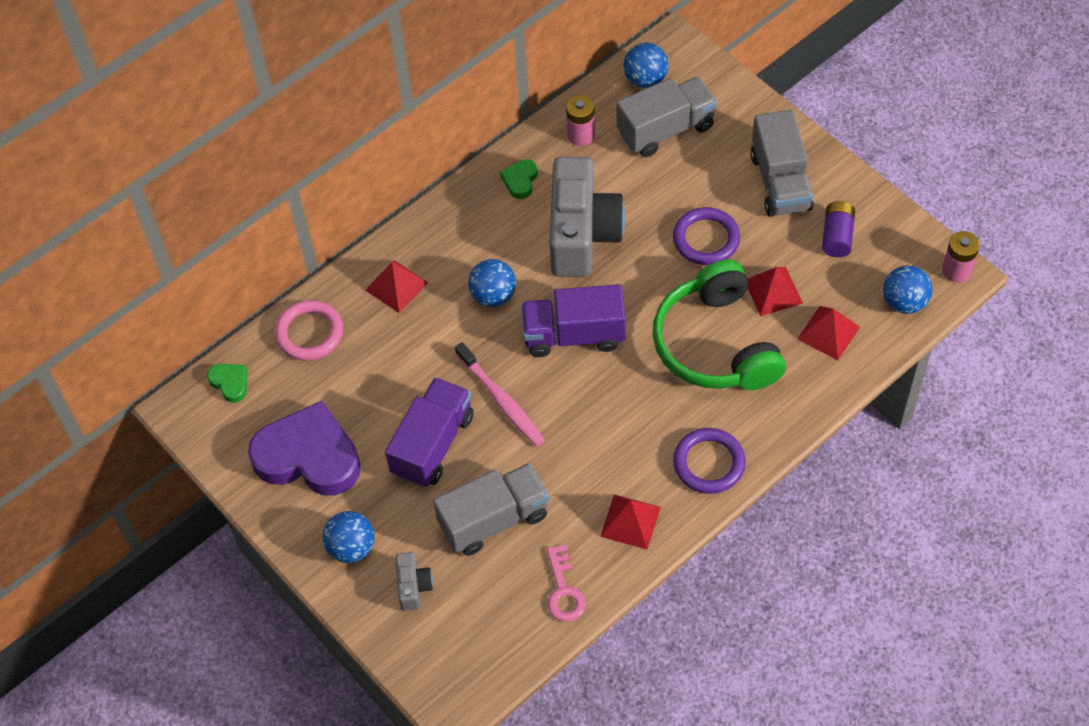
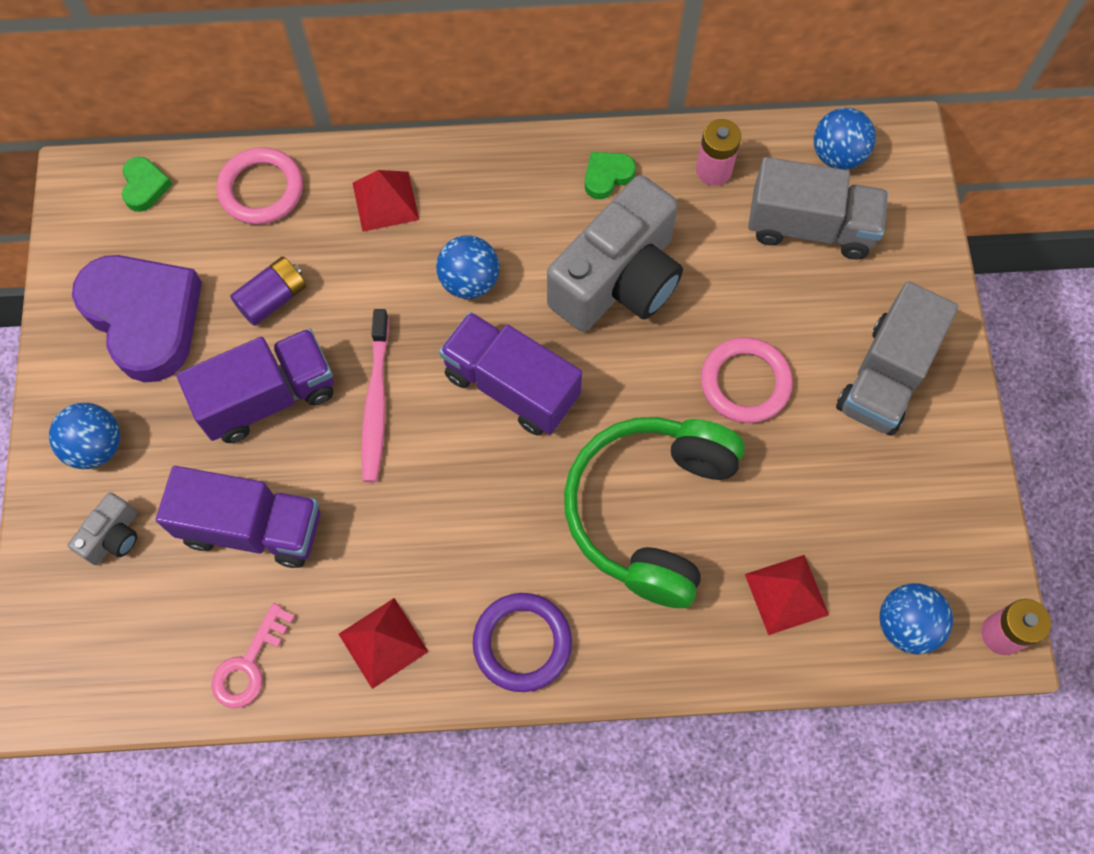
camera: 35 degrees right, 10 degrees up
(494, 519) = (252, 527): grey truck -> purple truck
(706, 239) = (745, 382): purple ring -> pink ring
(773, 291) = (766, 498): red pyramid -> none
(837, 236) = (895, 488): purple battery -> purple battery (273, 299)

